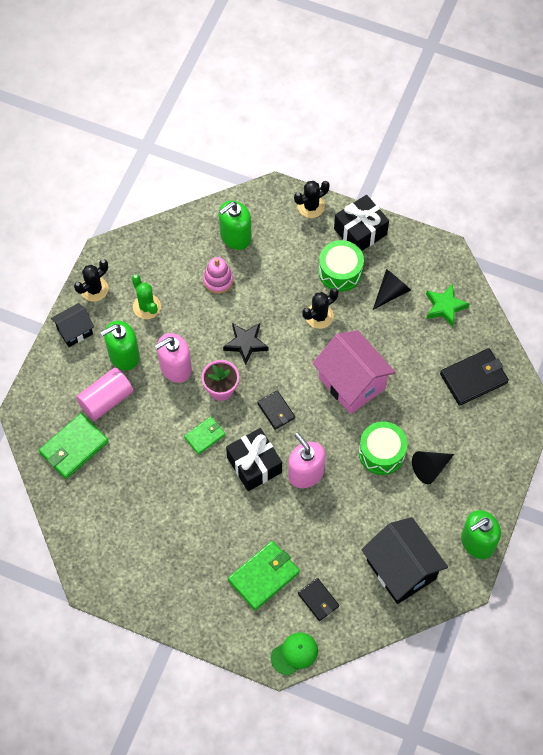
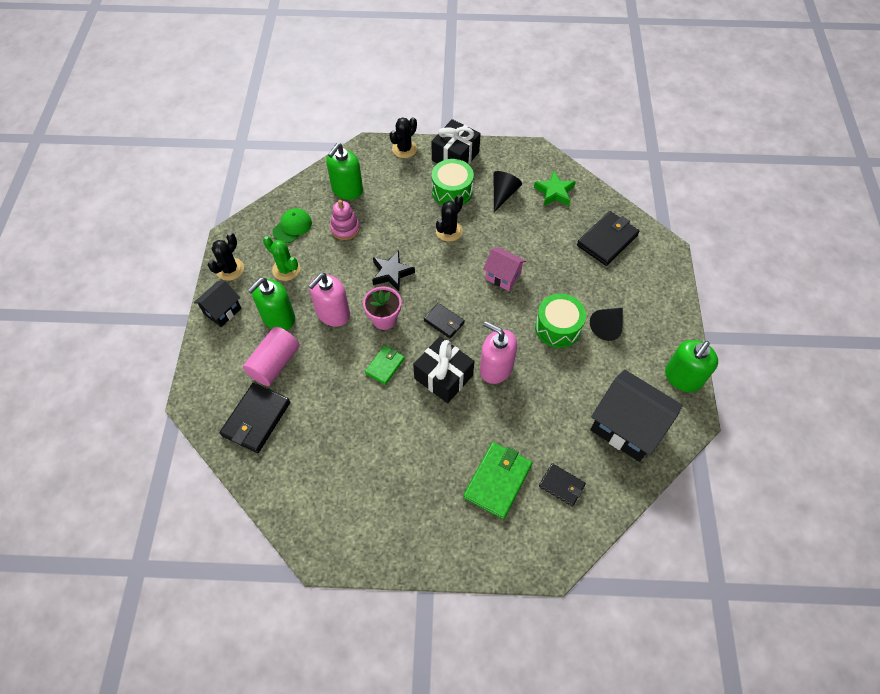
camera: 20 degrees left, 5 degrees down
(74, 447) = (256, 419): green wallet -> black wallet
(294, 654) = (562, 550): green cap -> green cap (292, 227)
(352, 383) = (503, 276): pink house -> pink house, size x0.55

